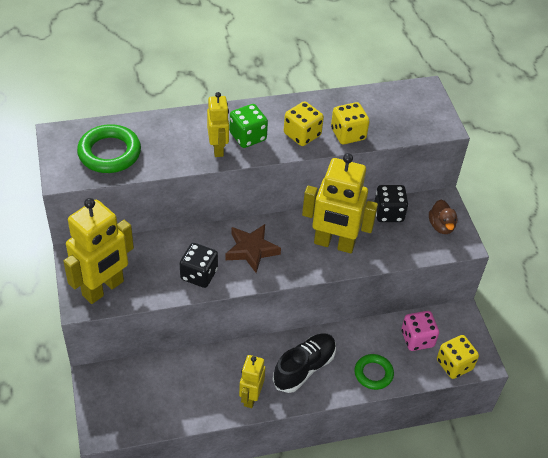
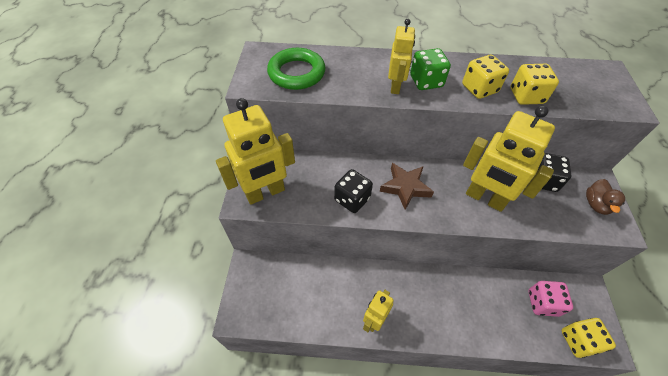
camera: 20 degrees right, 5 degrees up
(304, 368) = (429, 304): black shoe -> none
(373, 373) = (494, 328): green ring -> none

